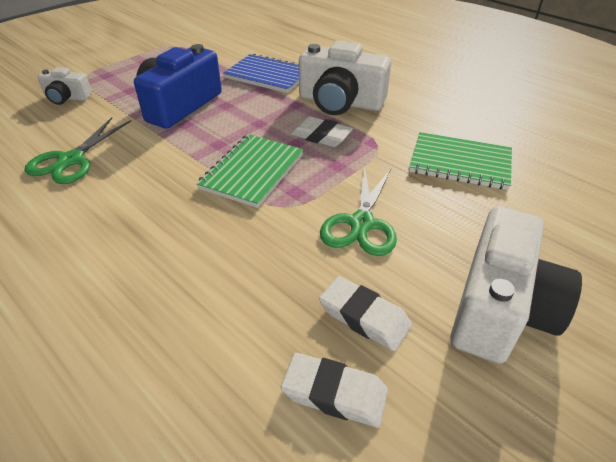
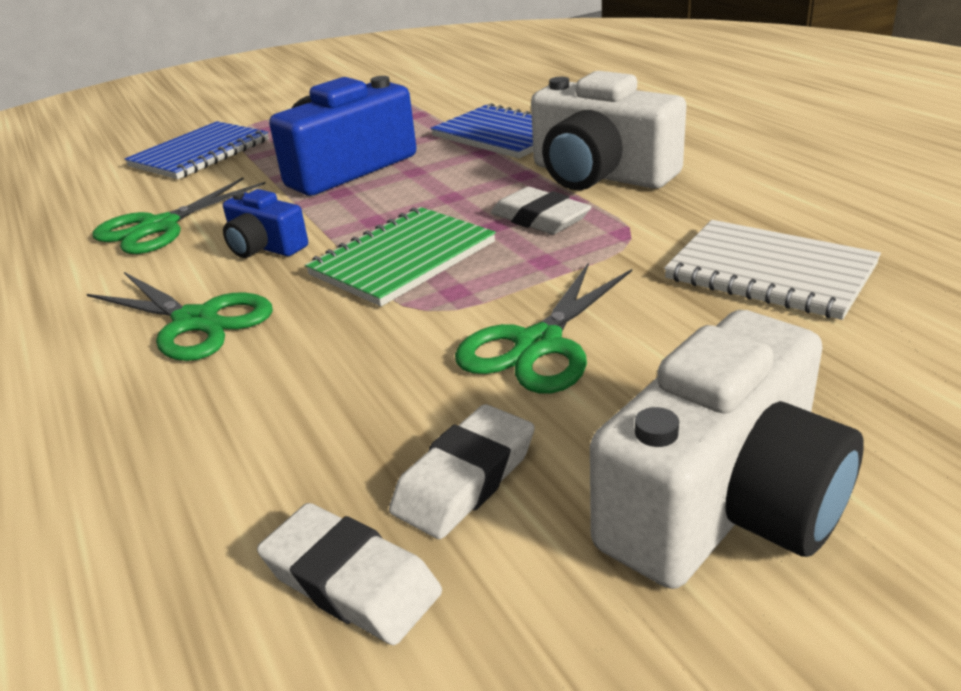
camera: 20 degrees right, 10 degrees down
(67, 98) = (200, 153): white camera -> blue notebook
(141, 232) = (197, 322): none -> green scissors
(156, 170) = (265, 247): none -> blue camera
(364, 317) = (465, 479): white eraser -> white eraser turned 75 degrees clockwise
(460, 163) = (770, 272): green notebook -> white notebook

